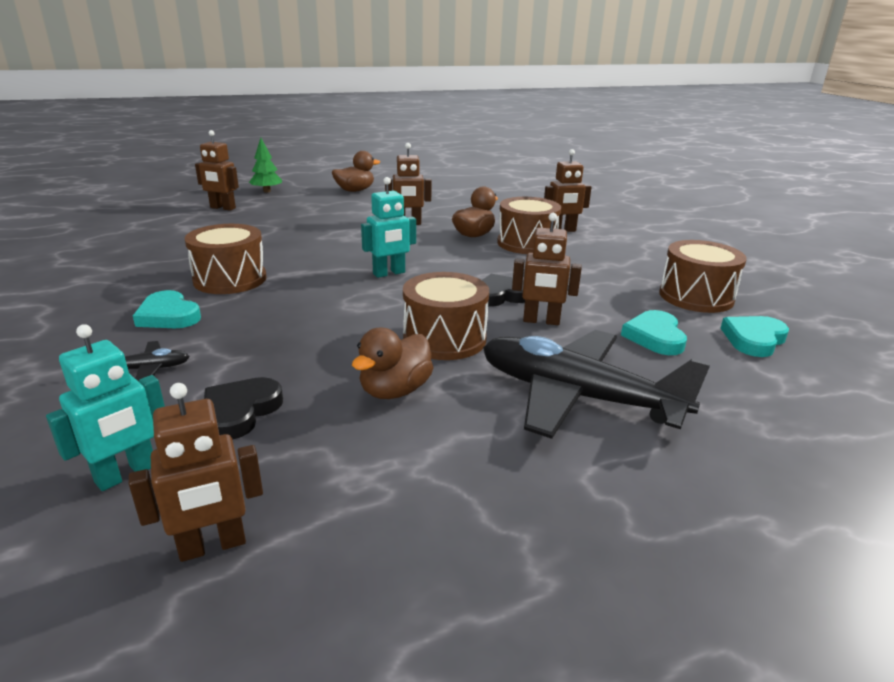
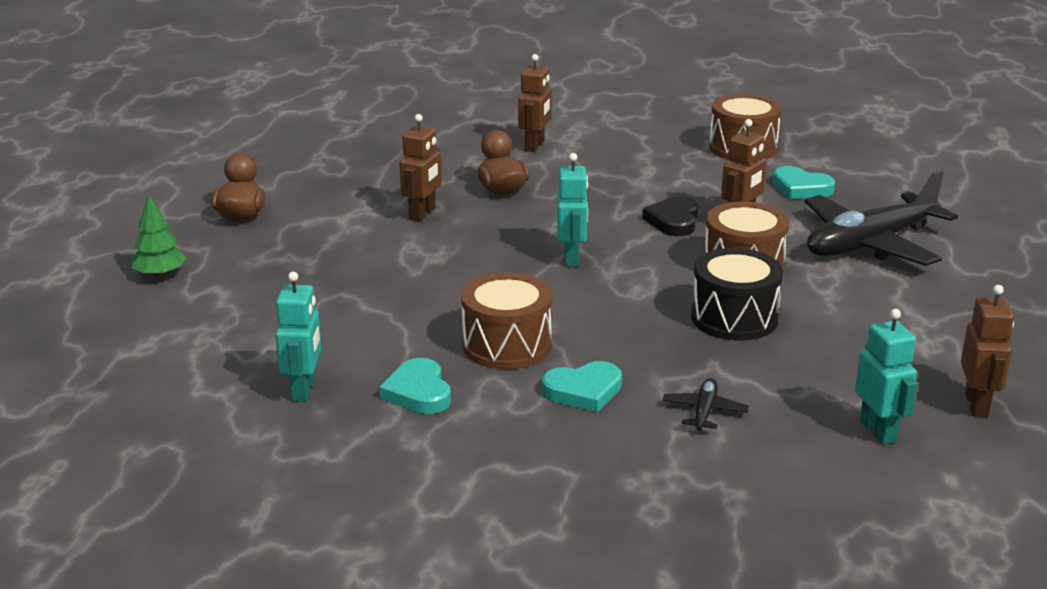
camera: 60 degrees left, 0 degrees up
(142, 242) = (304, 390): none -> turquoise robot
(222, 208) = (208, 318): brown robot -> none
(240, 412) = (812, 375): black heart -> none
(335, 352) = (734, 318): none -> black drum
(395, 391) = (819, 307): brown duck -> none
(527, 243) = (554, 173): brown drum -> none
(753, 339) = (830, 158): turquoise heart -> turquoise heart (418, 392)

